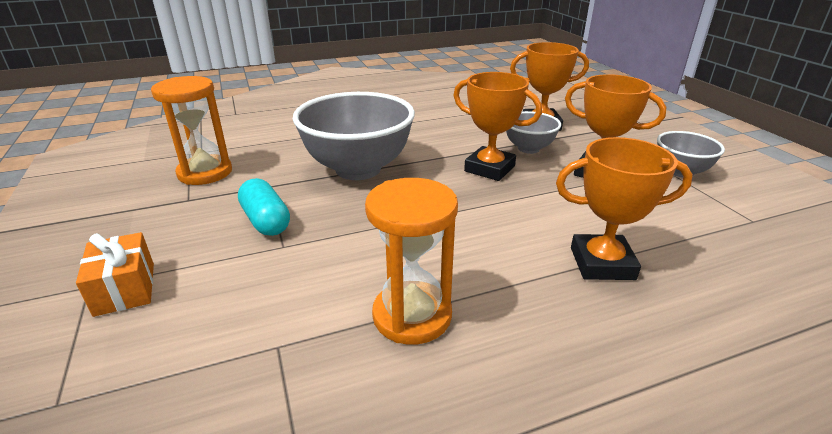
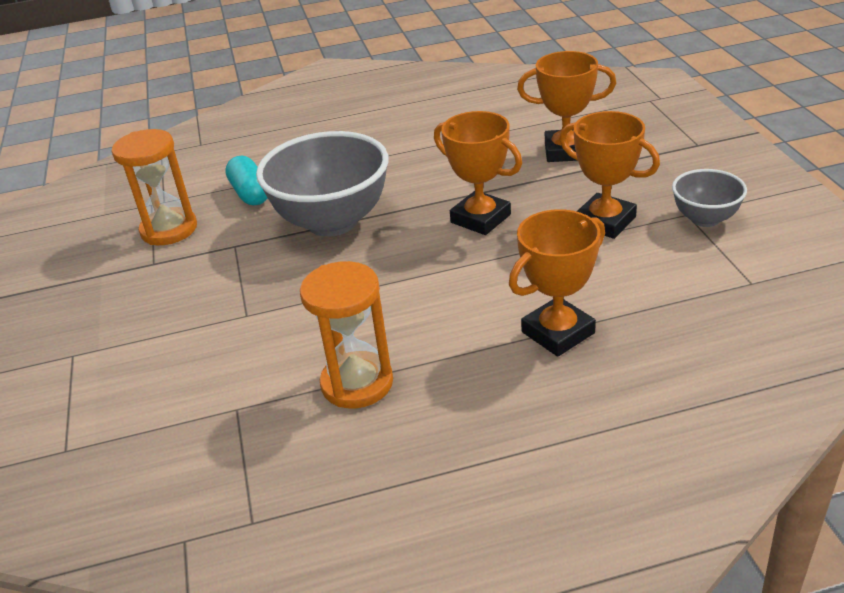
camera: 10 degrees right, 5 degrees up
(125, 289) = (104, 357): orange gift -> none
(266, 221) = (231, 287): turquoise capsule -> turquoise capsule (250, 193)
(528, 148) = (536, 189): grey bowl -> none
(602, 263) = (558, 332): orange trophy -> orange trophy turned 45 degrees counterclockwise

